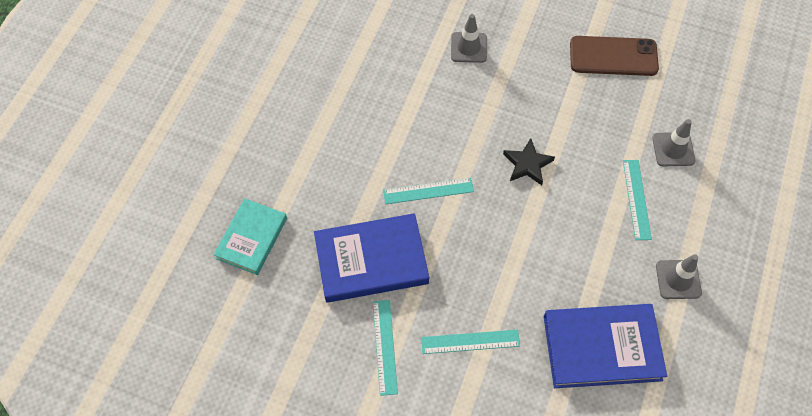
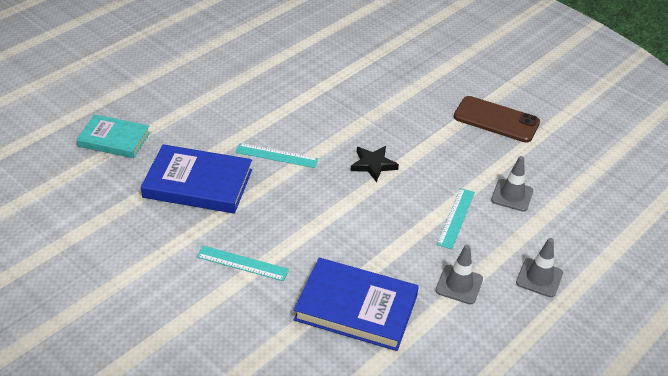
camera: 20 degrees right, 20 degrees down
(252, 238) = (114, 139): turquoise book -> turquoise book turned 60 degrees clockwise
(385, 346) = (168, 241): turquoise ruler -> none
(468, 47) = (373, 79): grey traffic cone -> grey traffic cone (539, 278)

